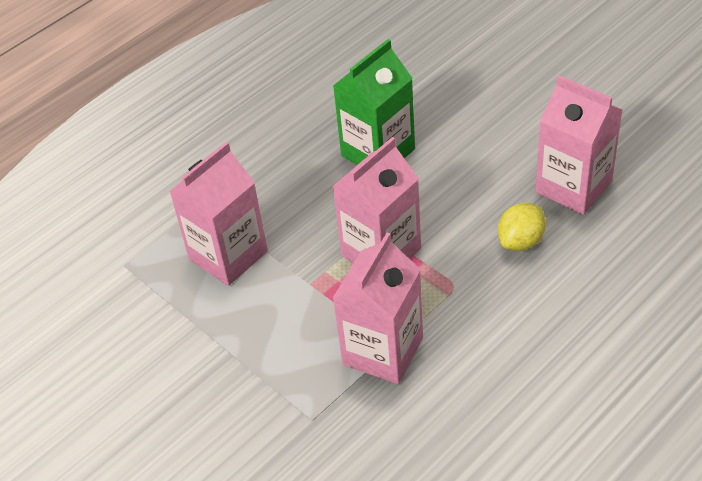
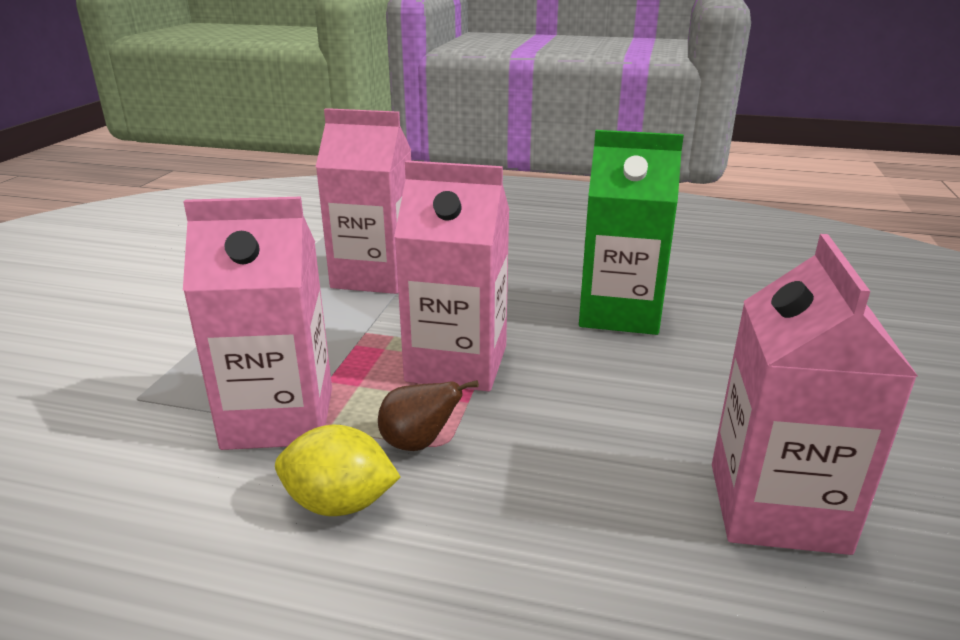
camera: 55 degrees right, 20 degrees down
(448, 296) = (418, 443): none -> brown pear
(521, 241) = (592, 484): yellow lemon -> yellow lemon (339, 503)

